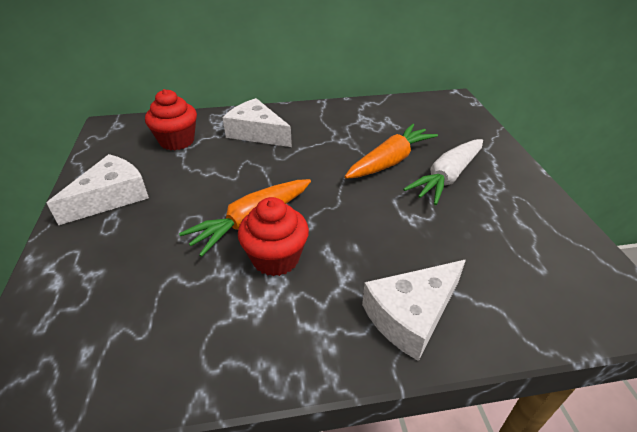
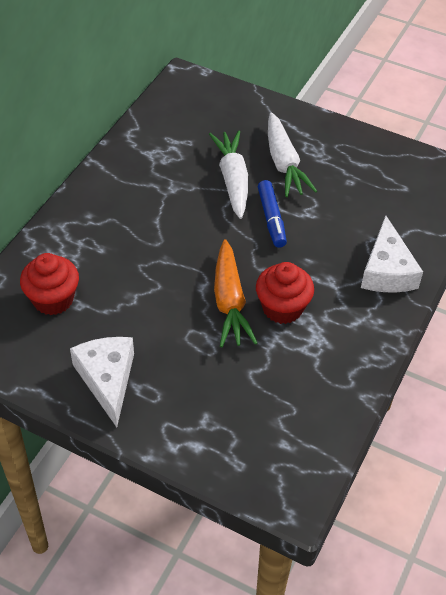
camera: 55 degrees left, 10 degrees up
(257, 133) = (100, 236): white cheese -> none
(376, 200) = (271, 218): none -> blue marker
(390, 161) = (233, 180): orange carrot -> white carrot

